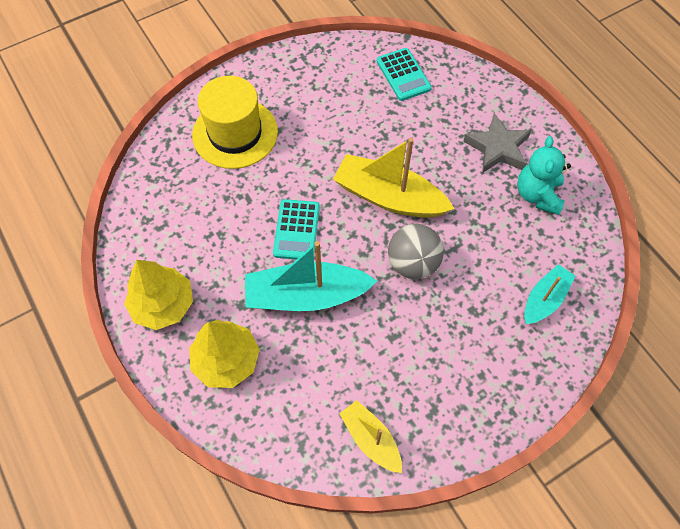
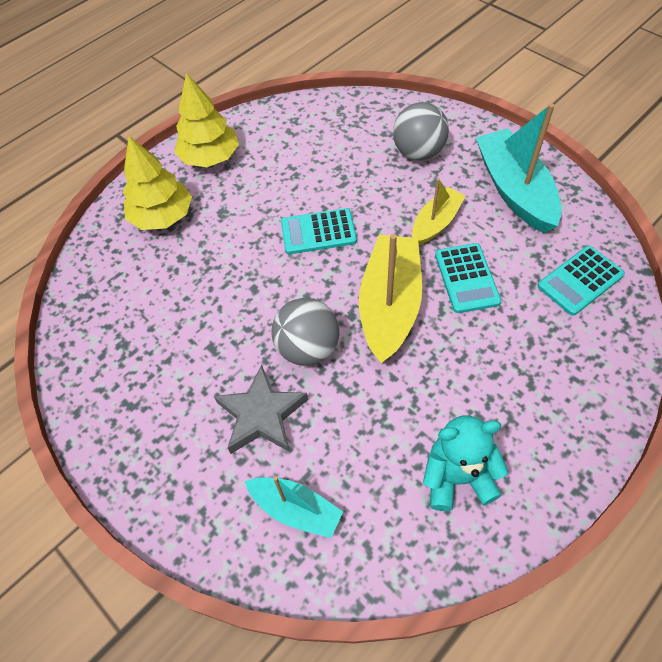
camera: 80 degrees right, 5 degrees down
(235, 133) = (418, 152): yellow hat -> grey ball
(306, 296) = (243, 259): turquoise boat -> turquoise boat (514, 190)
(371, 439) = (94, 352): yellow boat -> yellow boat (435, 223)
(379, 140) = (466, 278): none -> turquoise calculator
(497, 148) = (514, 412): grey star -> grey star (261, 415)

